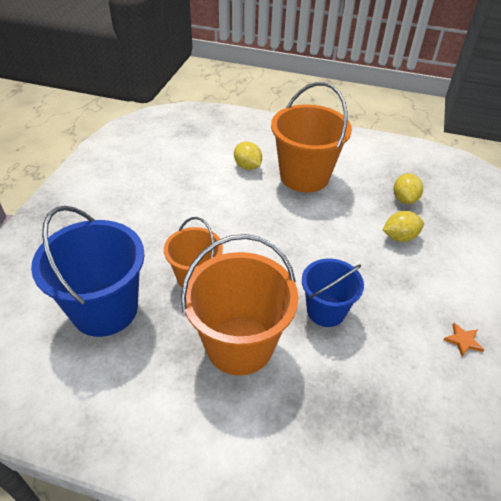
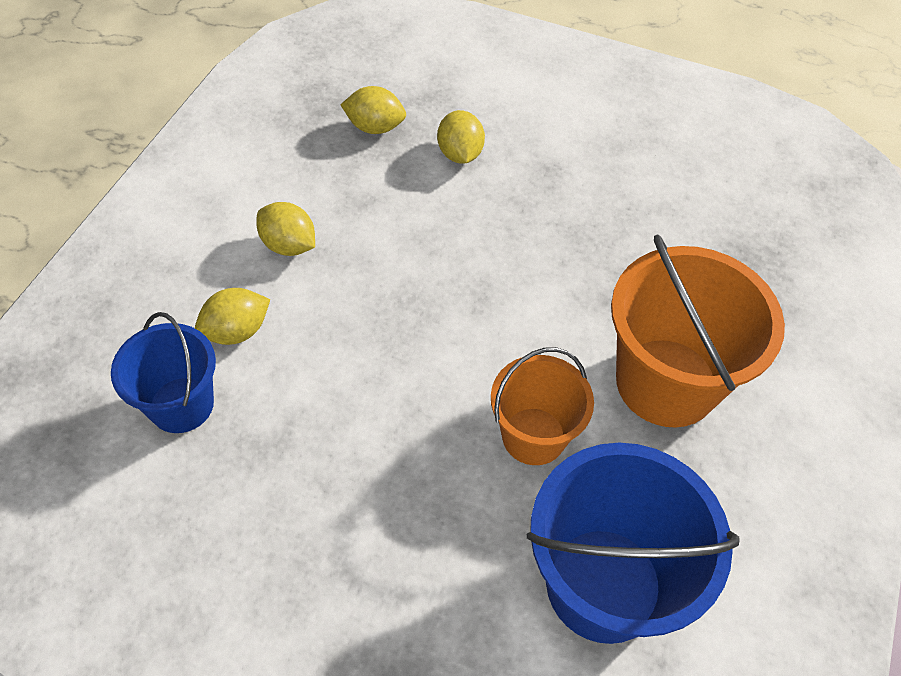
camera: 85 degrees left, 10 degrees up
(304, 176) = (289, 245): orange bucket -> yellow lemon
(326, 311) = (602, 269): blue bucket -> blue bucket (181, 405)
(463, 341) = (646, 141): orange star -> none

